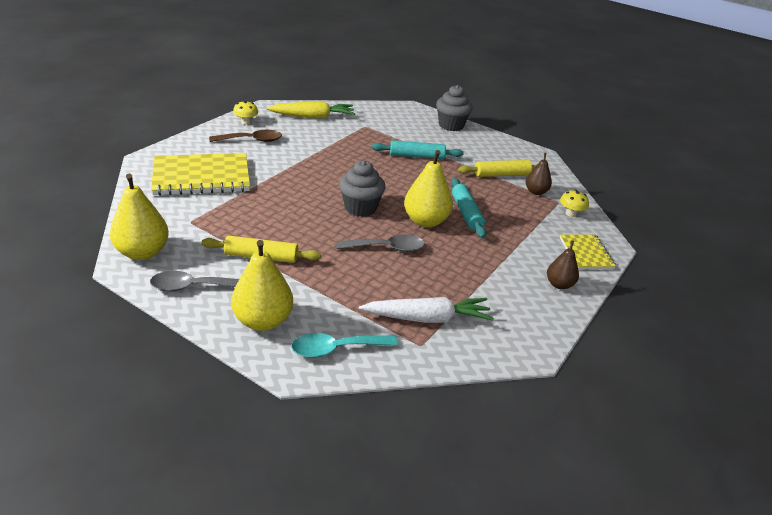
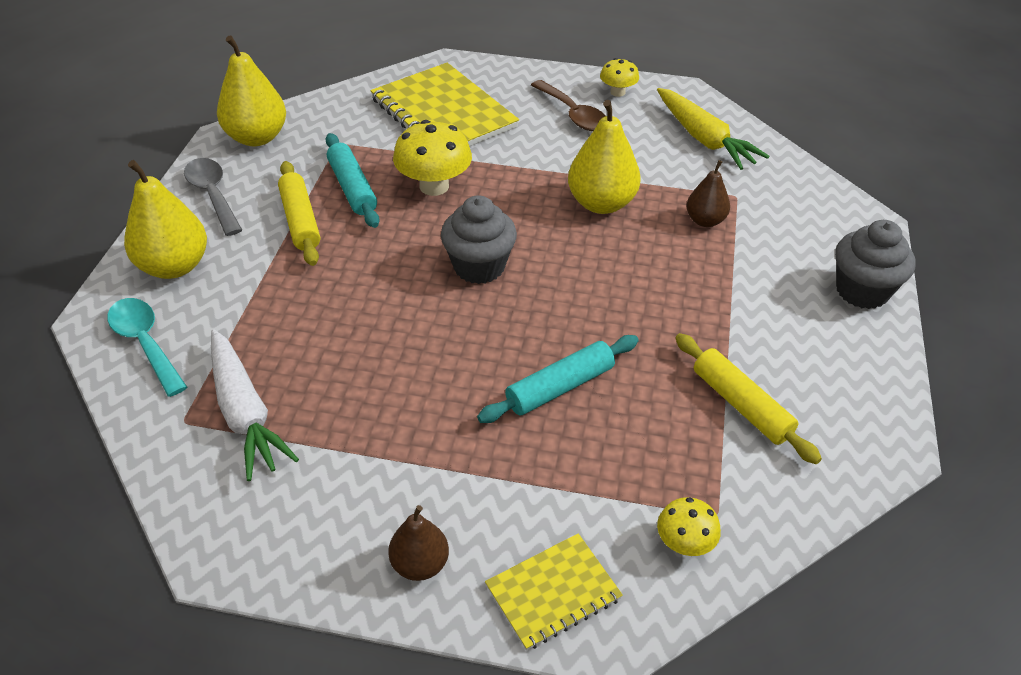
camera: 70 degrees right, 10 degrees up
(274, 201) = (434, 186): none -> yellow mushroom
(386, 248) = (392, 323): grey spoon -> none
(416, 156) = (696, 279): turquoise rolling pin -> turquoise rolling pin (352, 188)
(425, 221) = (496, 345): yellow pear -> yellow pear (601, 203)
(536, 192) = (722, 470): brown pear -> brown pear (705, 220)

